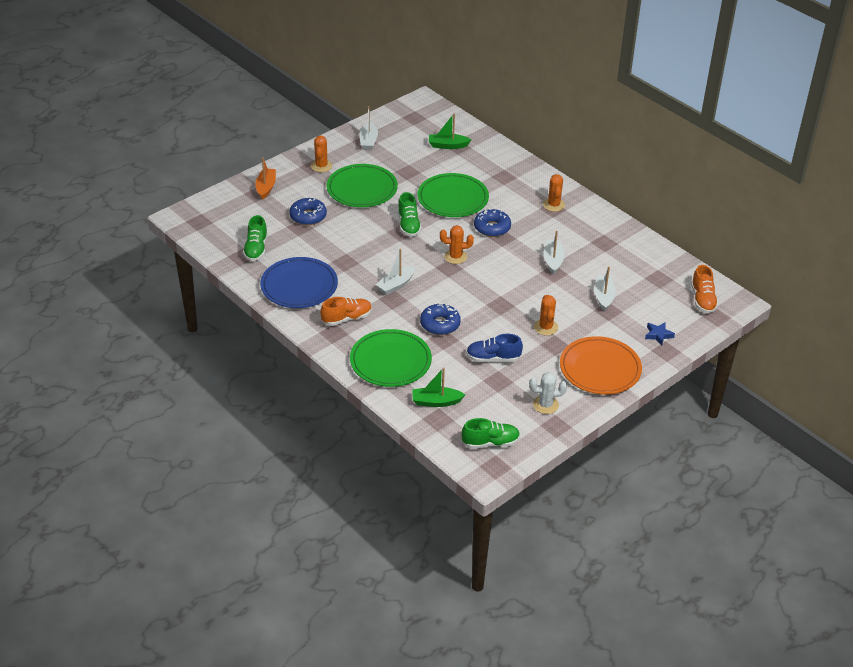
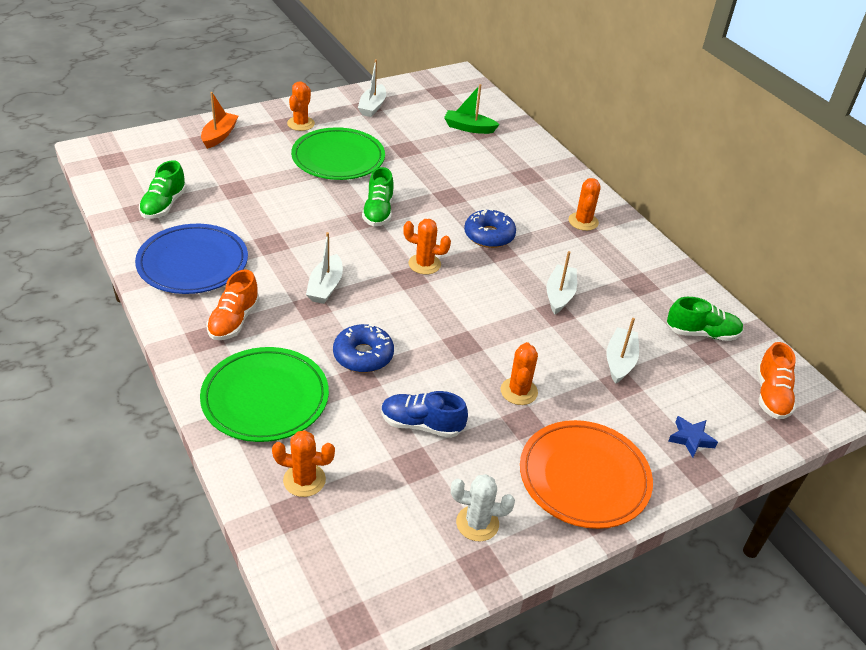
camera: 10 degrees right, 0 degrees up
(308, 216) = (253, 178): blue donut -> none
(347, 318) = (234, 321): orange shoe -> orange shoe turned 120 degrees clockwise
(396, 285) = (325, 287): white boat -> white boat turned 45 degrees counterclockwise
(436, 402) = (304, 480): green boat -> orange cactus
(453, 199) = (450, 190): green plate -> none
(490, 443) = (362, 575): green shoe -> green shoe (702, 333)

